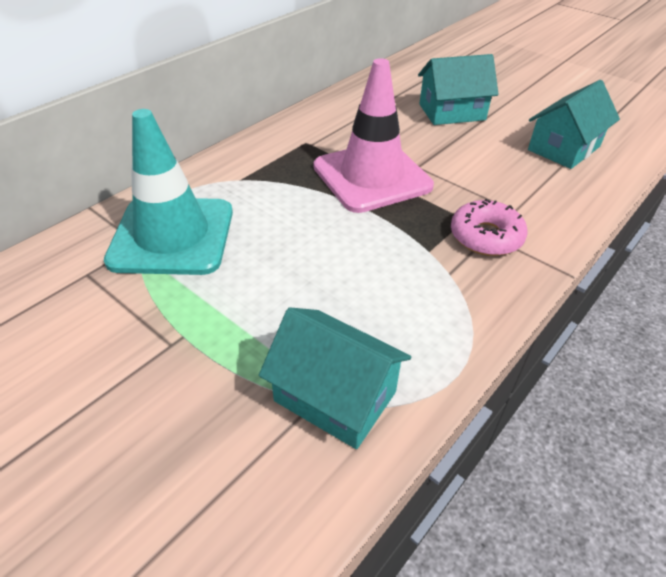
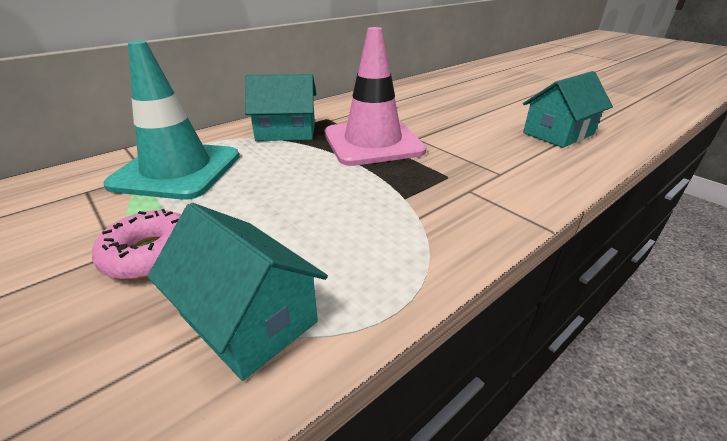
camera: 10 degrees right, 10 degrees down
(452, 112) = (460, 106): turquoise house -> turquoise house (286, 131)
(486, 236) = (465, 191): pink donut -> pink donut (151, 254)

